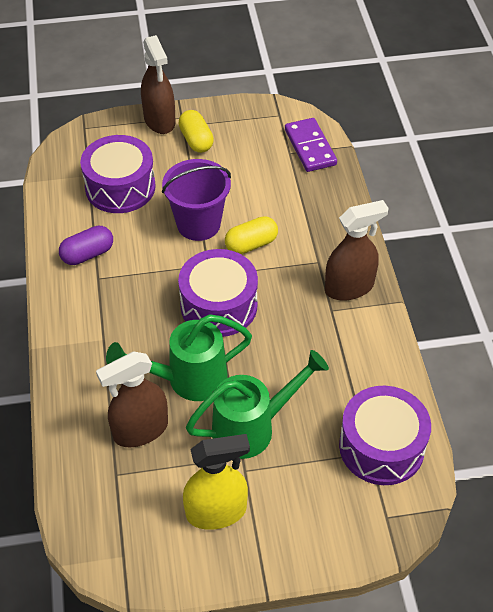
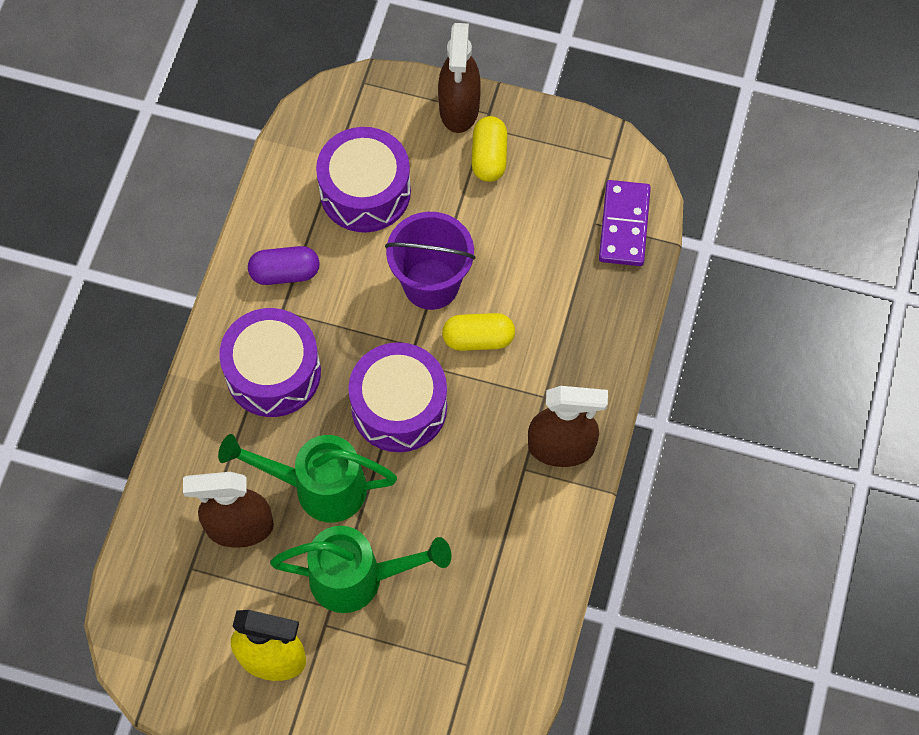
camera: 25 degrees right, 15 degrees up
(381, 447) = (485, 664): purple drum -> purple drum (273, 372)

